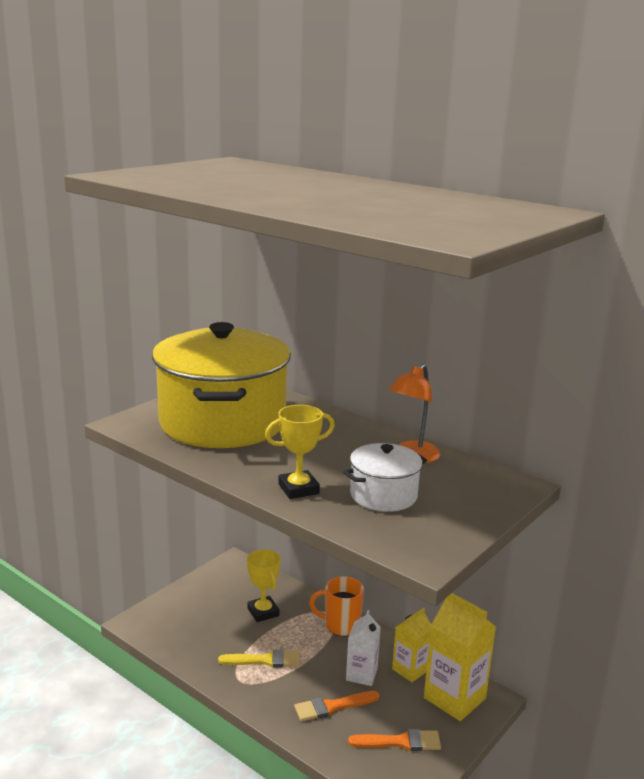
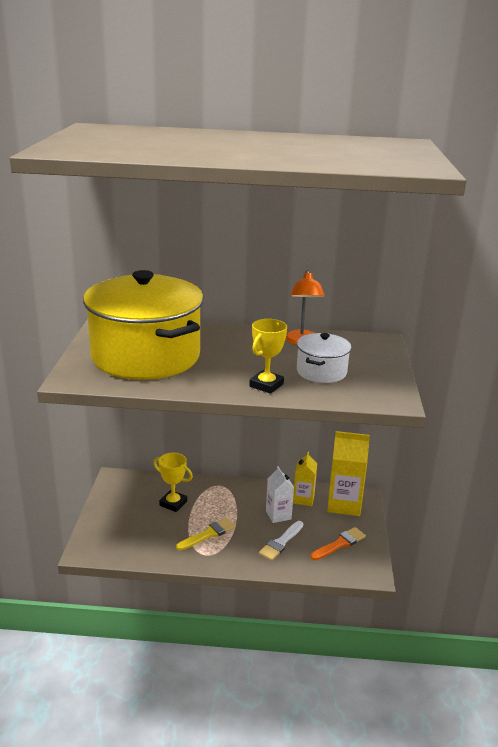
camera: 35 degrees left, 5 degrees up
(332, 707) = (281, 542): orange brush -> white brush
(340, 626) = (234, 490): orange mug -> none

